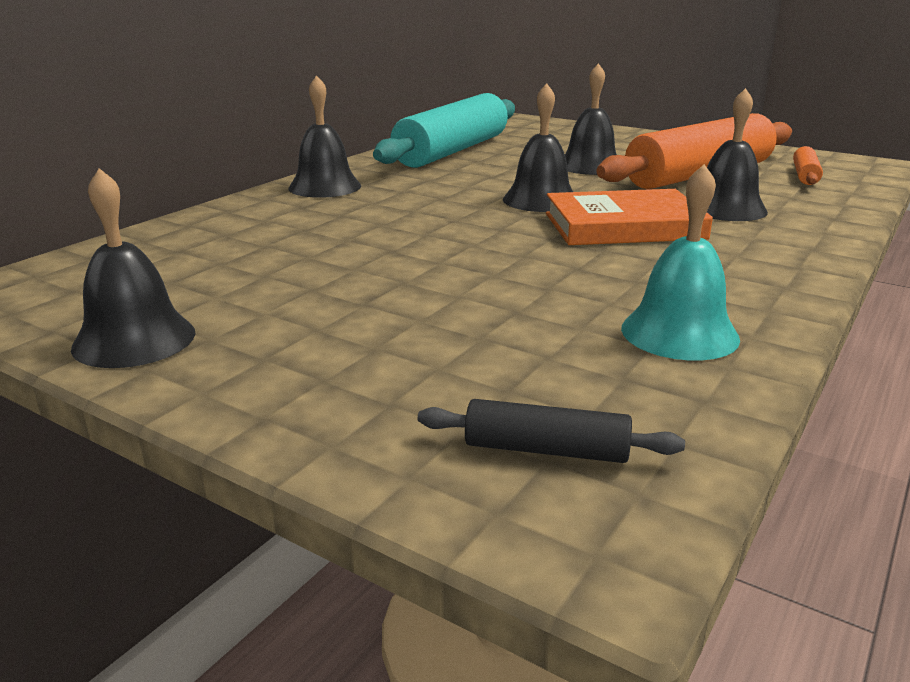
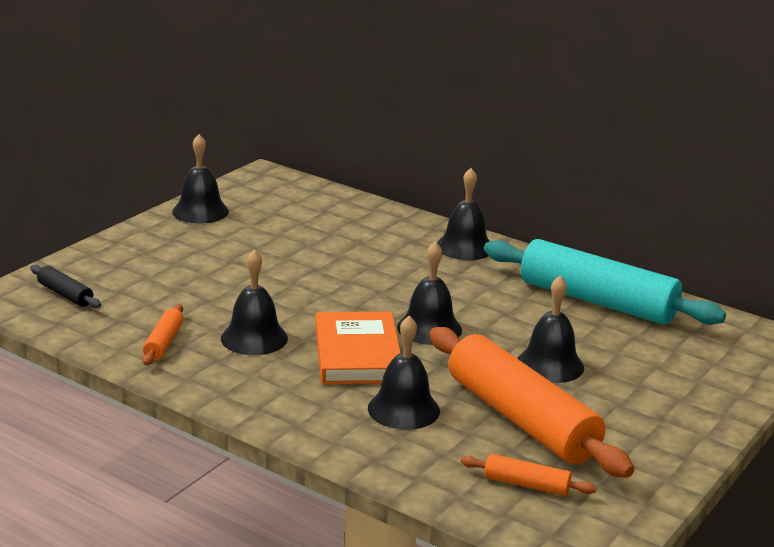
camera: 90 degrees right, 0 degrees up
(546, 450) = (65, 294): black rolling pin -> black rolling pin turned 60 degrees counterclockwise
(620, 276) = (254, 338): none -> black bell
(679, 333) = (163, 343): turquoise bell -> orange rolling pin

